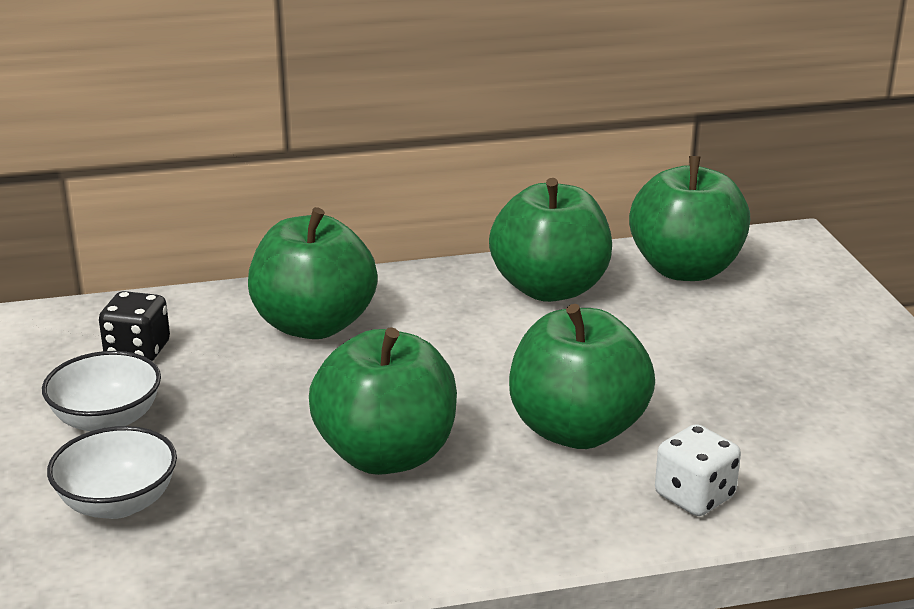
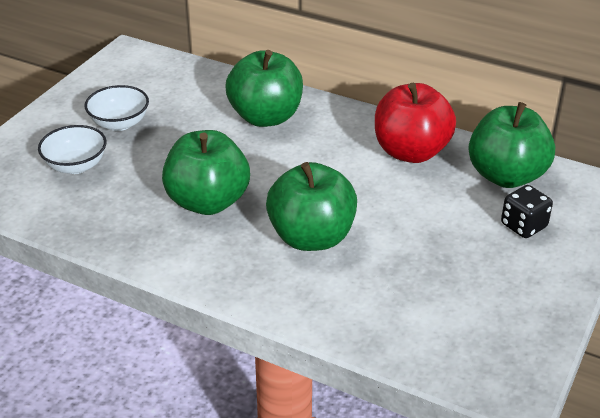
camera: 40 degrees right, 10 degrees up
(137, 351) = (173, 94): black dice -> black dice (523, 226)
(550, 288) = (411, 152): green apple -> red apple
(694, 496) = (318, 303): white dice -> none

